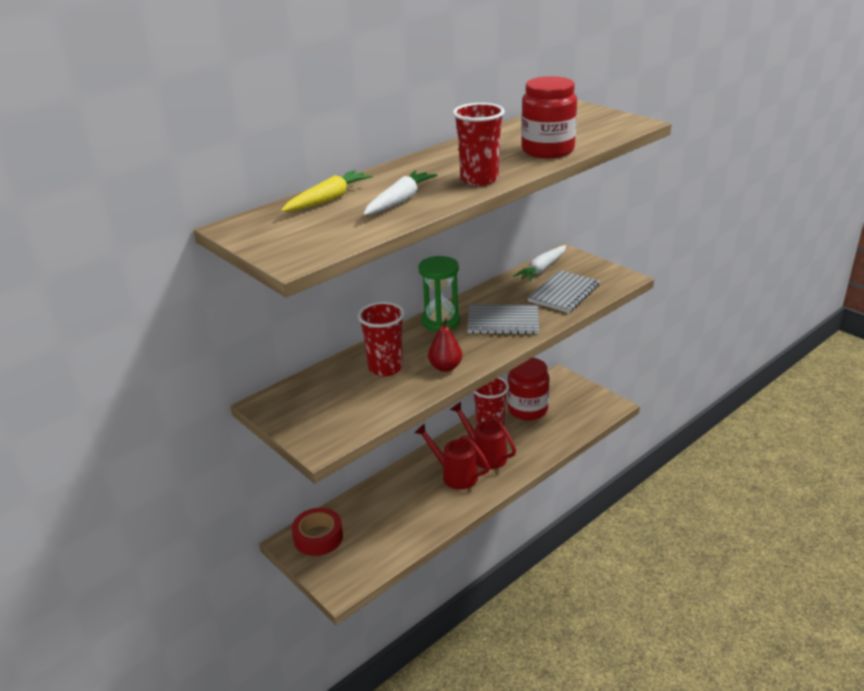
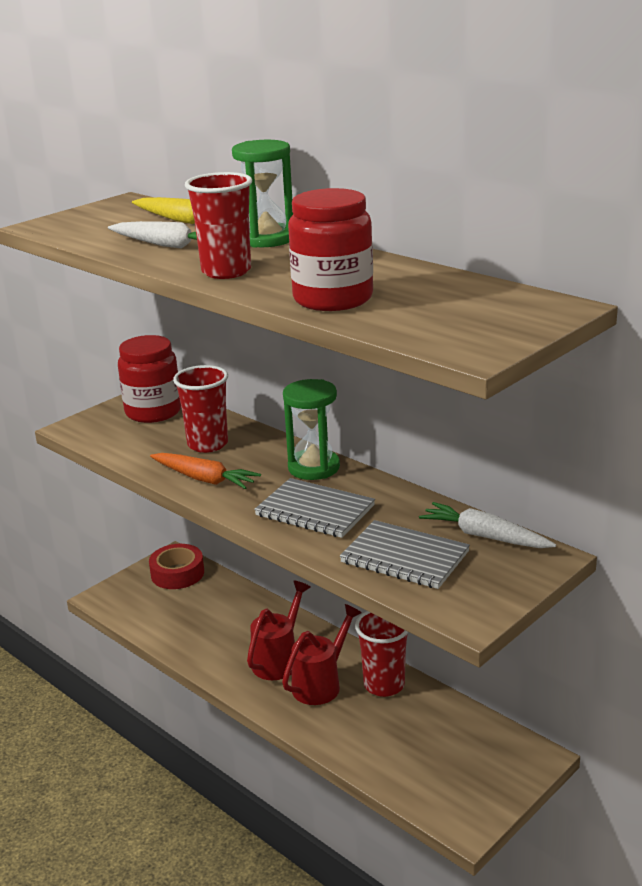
camera: 85 degrees right, 5 degrees down
(404, 169) = (267, 239): none -> green hourglass
(445, 367) = (204, 479): red pear -> orange carrot
(503, 321) = (315, 511): grey notebook -> grey notebook turned 60 degrees counterclockwise
(527, 409) = (434, 721): red jar -> red jar (153, 412)

